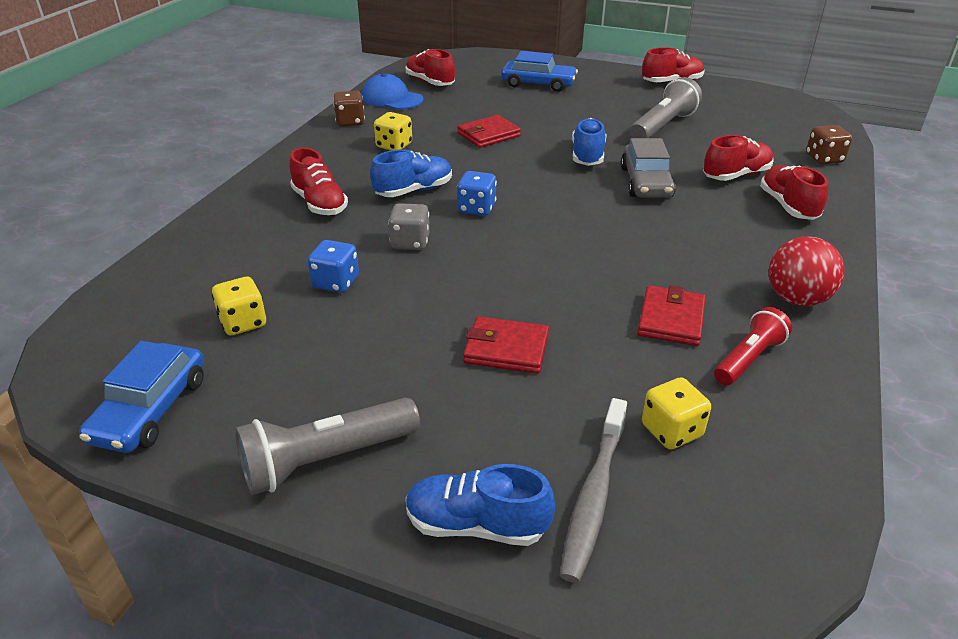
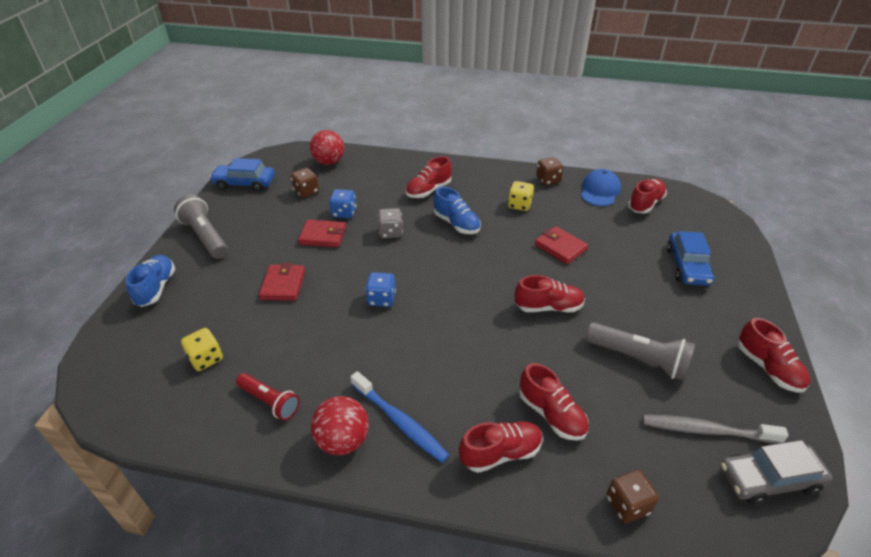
camera: 80 degrees right, 5 degrees up
(157, 294) = (329, 162): none -> red ball
(243, 322) = (306, 191): yellow dice -> brown dice
(476, 208) = (440, 255): blue dice -> blue dice (381, 299)
(587, 155) = (548, 307): blue shoe -> red shoe
(594, 496) = (164, 327): grey toothbrush -> grey toothbrush (706, 430)
(646, 182) = (512, 346): grey car -> grey car (769, 479)
(671, 319) = (314, 360): red wallet -> red wallet (323, 236)
(762, 259) = (400, 422): none -> blue toothbrush

